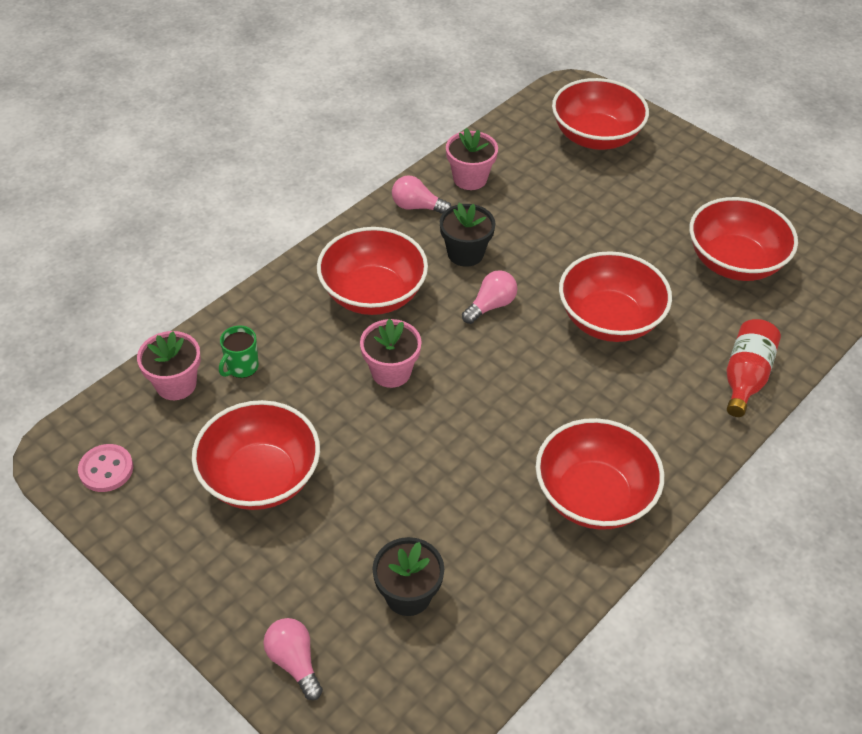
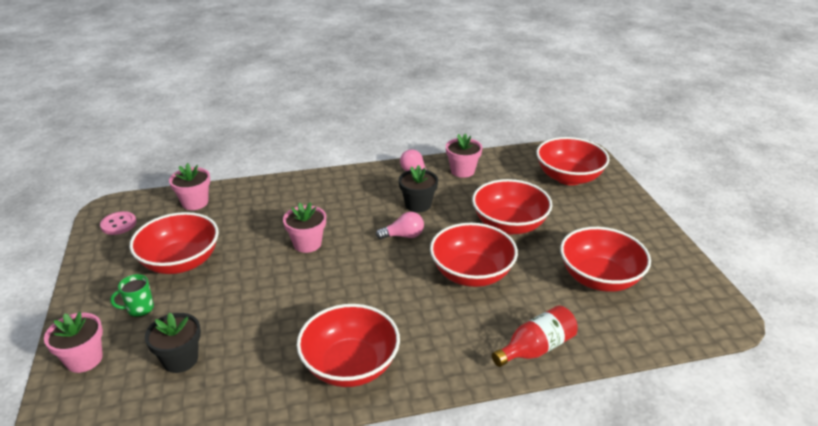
camera: 35 degrees right, 15 degrees down
(242, 367) = (234, 208): green mug -> green mug (139, 309)
(294, 662) = (84, 359): pink light bulb -> pink flower pot
(373, 294) = (342, 203): red bowl -> red bowl (509, 225)

